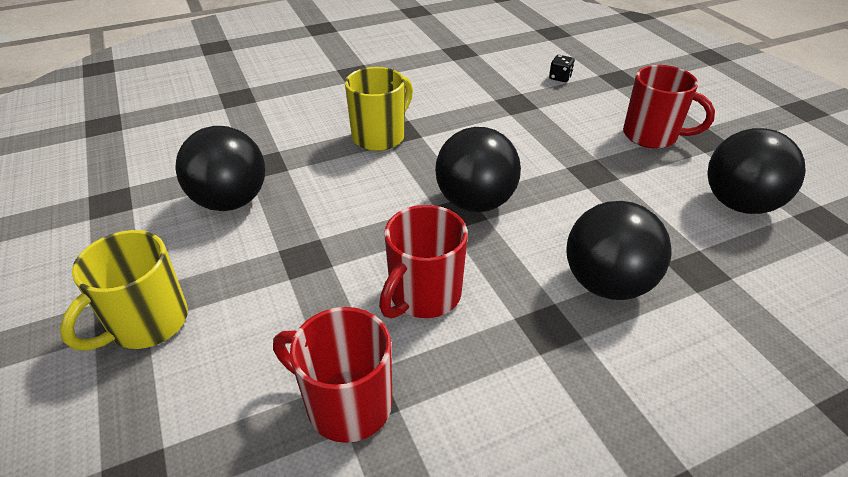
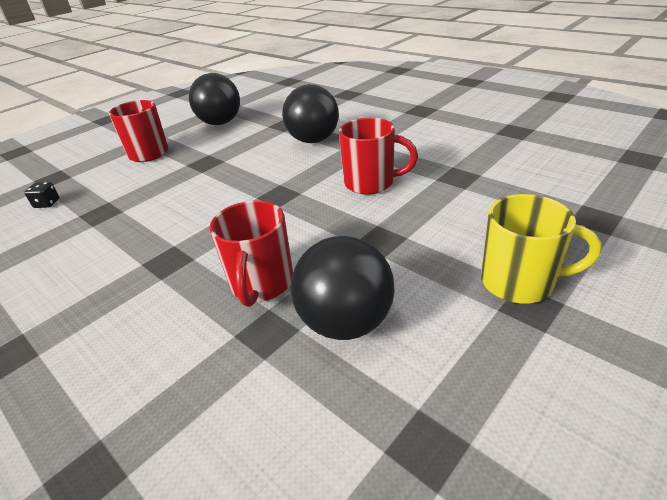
camera: 110 degrees left, 5 degrees down
(346, 404) = (468, 179): red mug -> red mug (261, 284)
(380, 136) = (180, 270): yellow mug -> none
(475, 202) = (264, 192): black ball -> none

